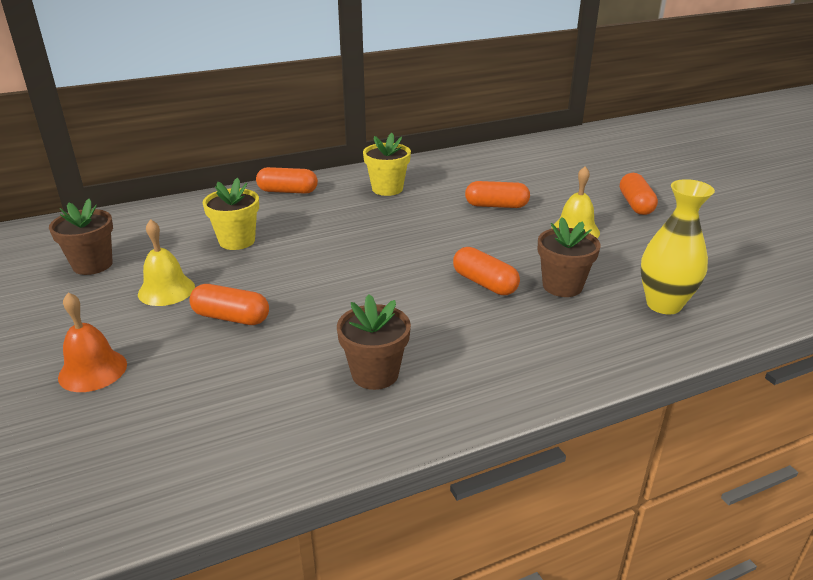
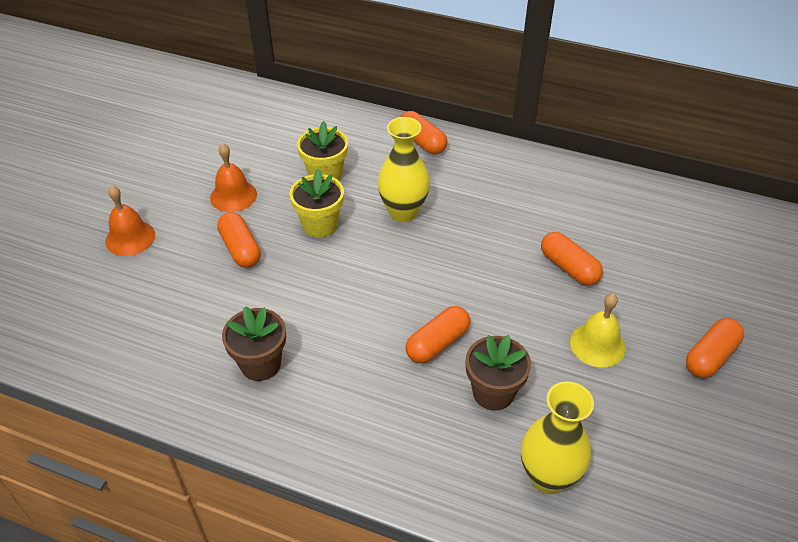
camera: 45 degrees right, 15 degrees up
(92, 265) = (220, 142): brown flower pot -> none
(166, 290) = (233, 196): yellow bell -> orange bell
(338, 231) = (403, 212): none -> yellow vase
(387, 189) = (503, 187): yellow flower pot -> yellow flower pot (320, 225)
(484, 283) = (437, 343): orange capsule -> orange capsule turned 45 degrees clockwise

